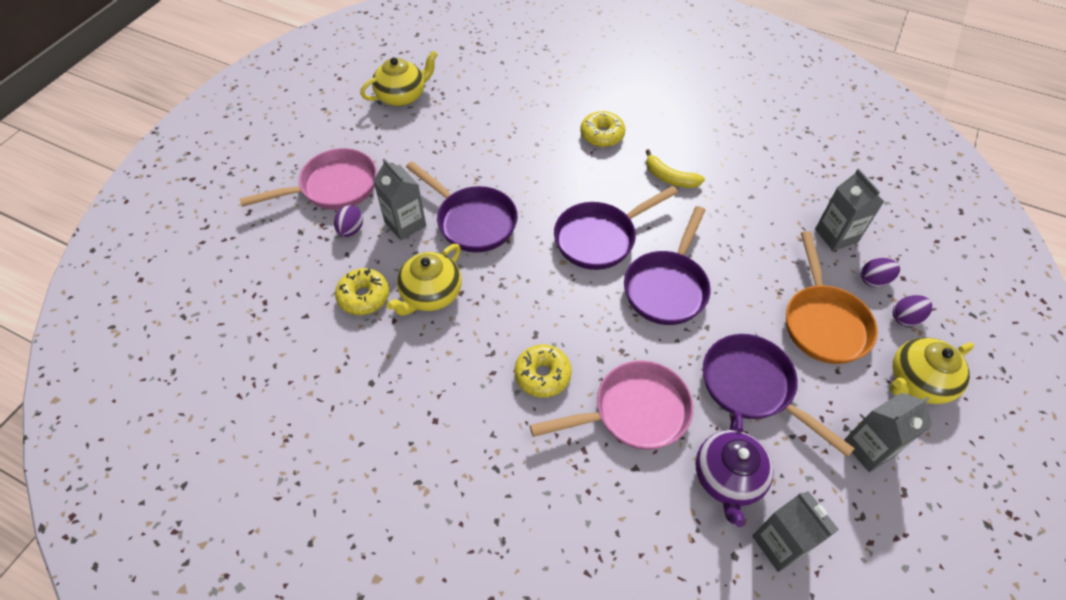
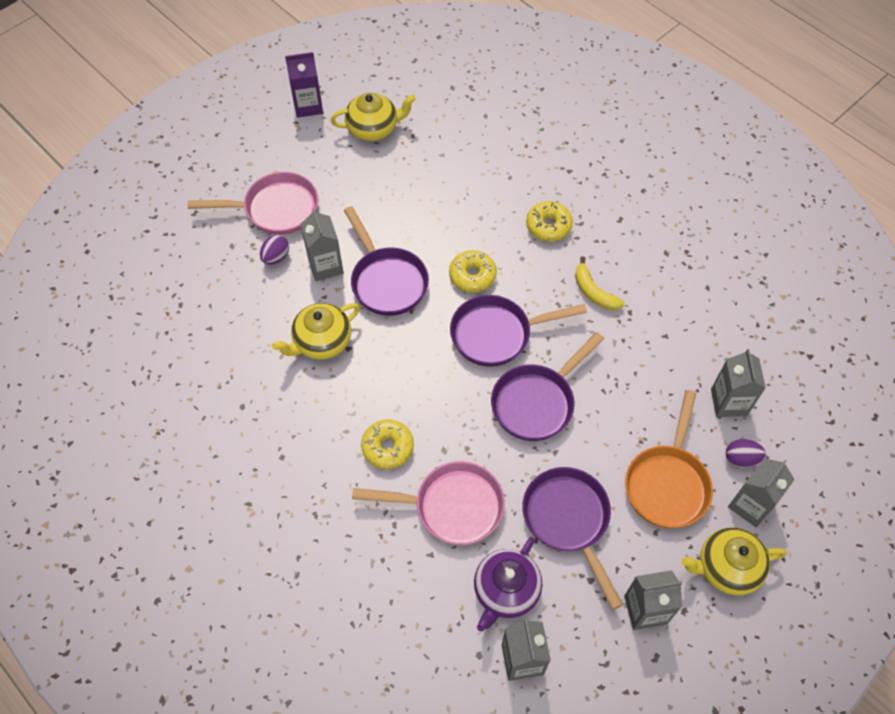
camera: 20 degrees right, 5 degrees up
(331, 92) = (308, 106): none -> purple carton
(364, 296) = (264, 325): yellow donut -> yellow donut (472, 276)
(905, 318) = (750, 505): purple egg -> grey carton

